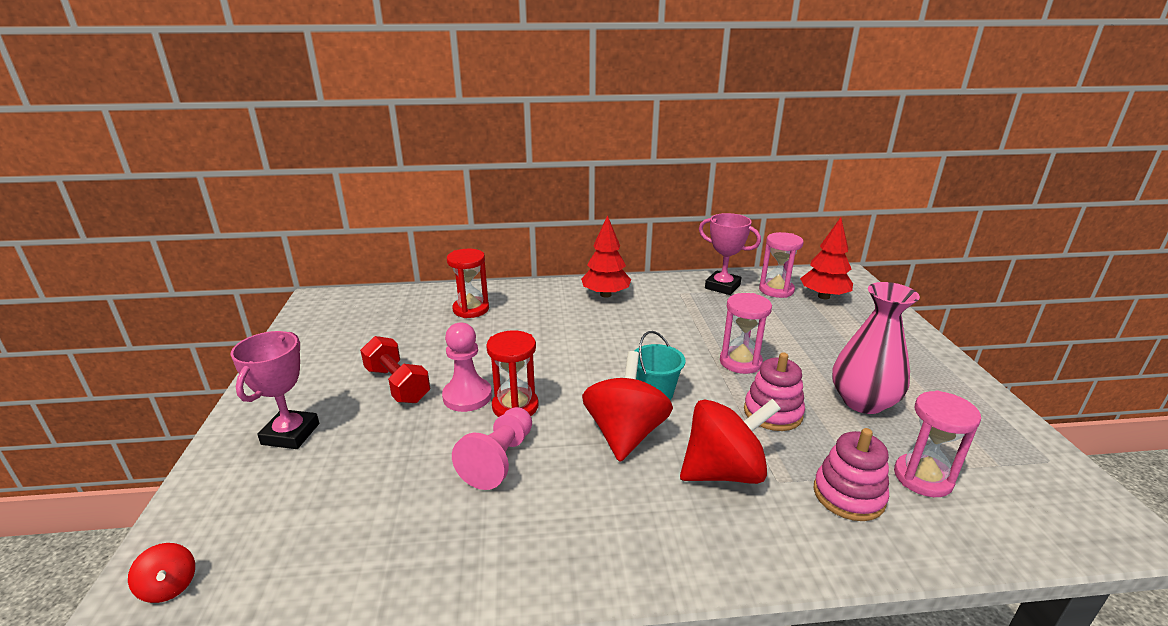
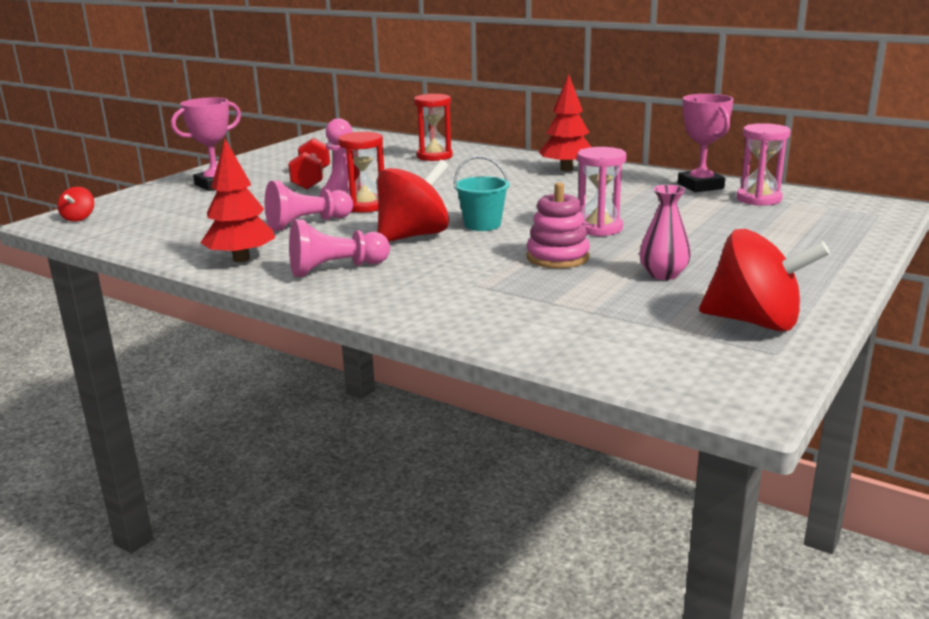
camera: 40 degrees right, 5 degrees down
(637, 522) = (336, 269): none -> pink pawn
(723, 472) = (445, 269): red spinning top -> red spinning top (755, 322)
(823, 296) = (807, 213): red tree -> red tree (241, 259)
(848, 495) = (516, 306): pink stacking toy -> none
(863, 402) = (663, 274): pink vase -> pink vase, size x0.61
(922, 478) = (607, 319): pink hourglass -> none

